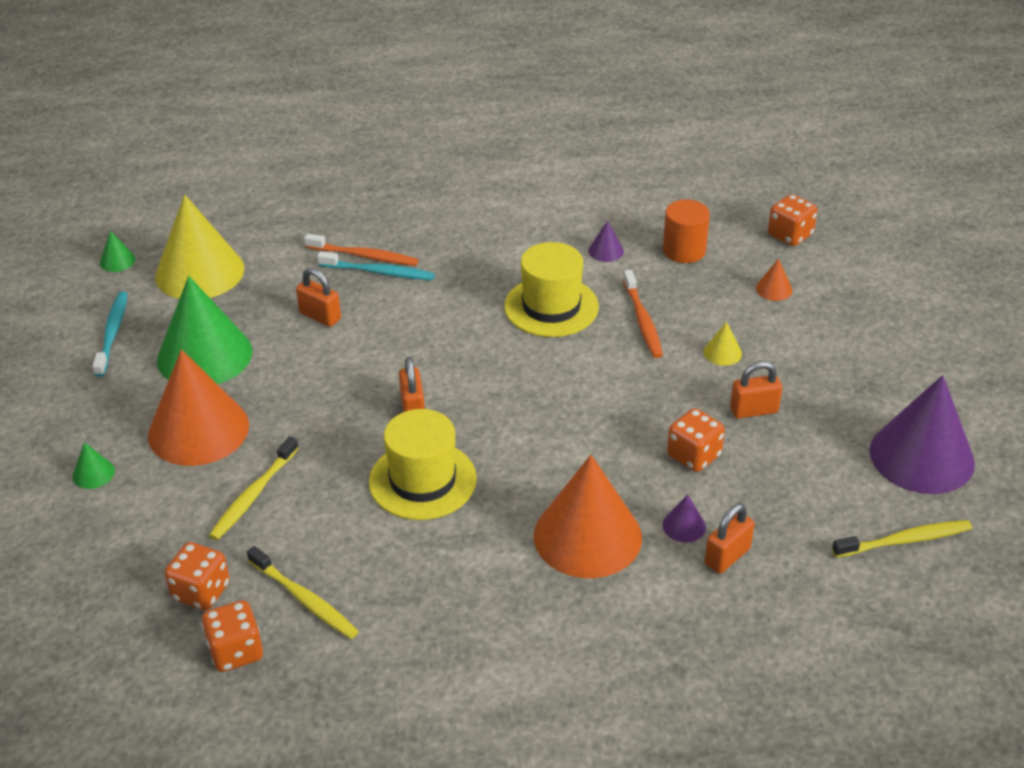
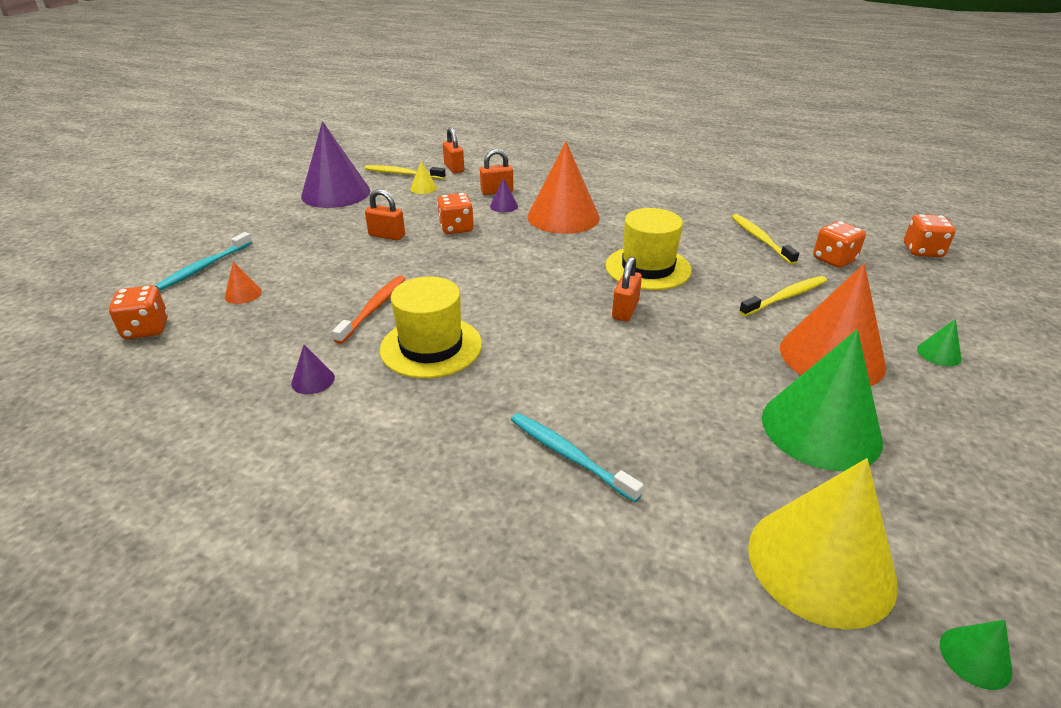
camera: 150 degrees left, 5 degrees down
(112, 333) = (952, 505): turquoise toothbrush -> turquoise toothbrush (204, 267)
(236, 652) = (811, 231): orange dice -> orange dice (922, 251)
(320, 316) = (669, 425): orange padlock -> orange padlock (454, 168)
(364, 256) = (572, 488): orange toothbrush -> none
(684, 250) = (248, 351): orange cylinder -> none
(722, 352) = (352, 269): yellow cone -> yellow cone (423, 188)

